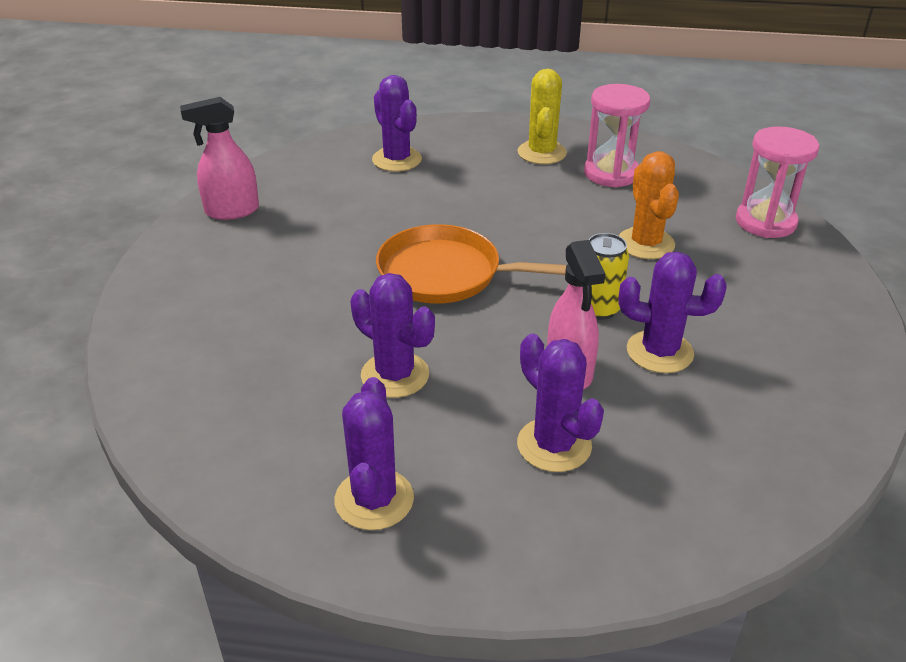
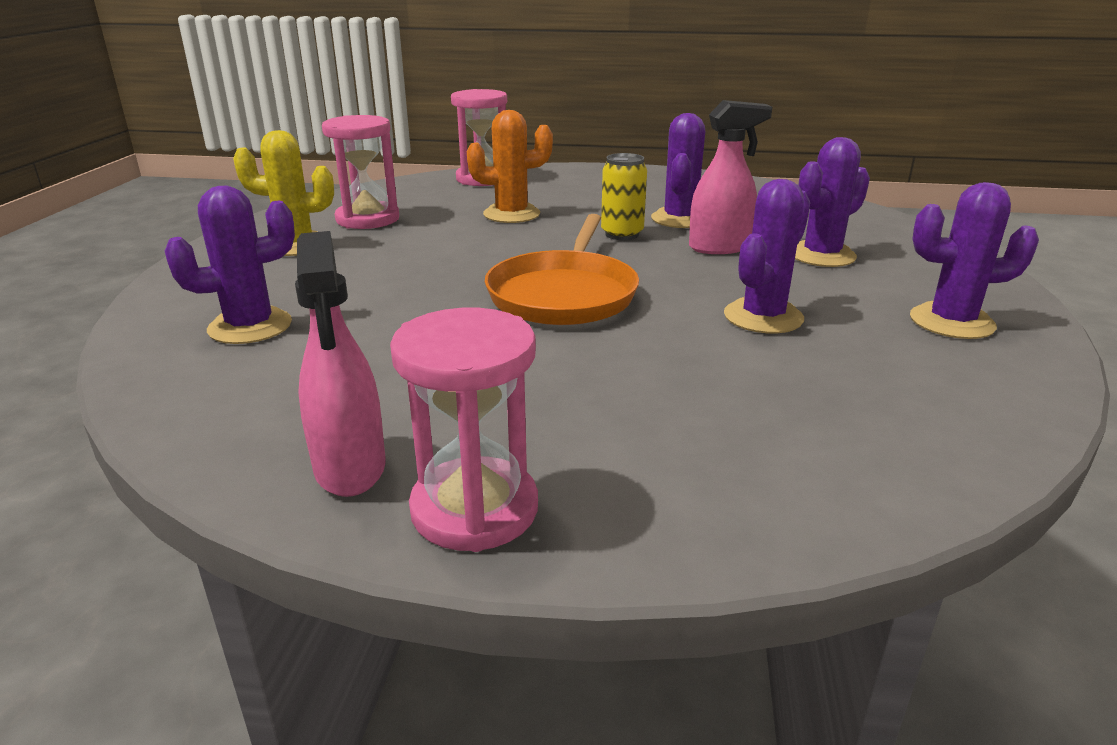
camera: 90 degrees left, 10 degrees down
(185, 247) = (474, 509): none -> pink hourglass

